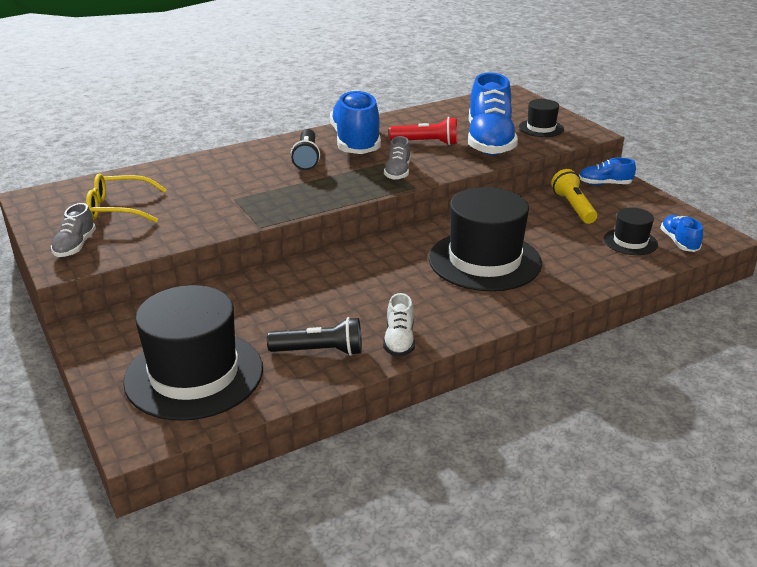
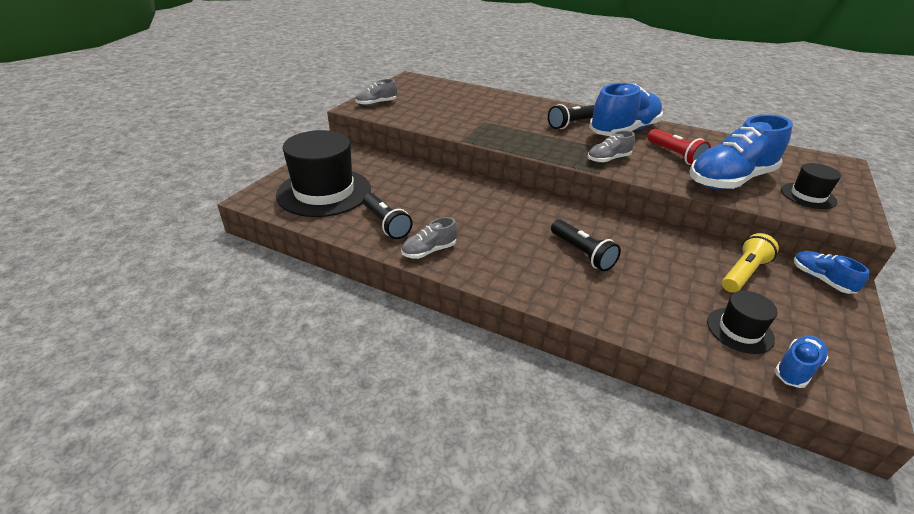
camera: 55 degrees right, 5 degrees up
(119, 208) = (428, 99): yellow glasses -> none
(399, 340) = (429, 251): white shoe -> grey shoe
(484, 261) = (582, 253): black hat -> black flashlight

